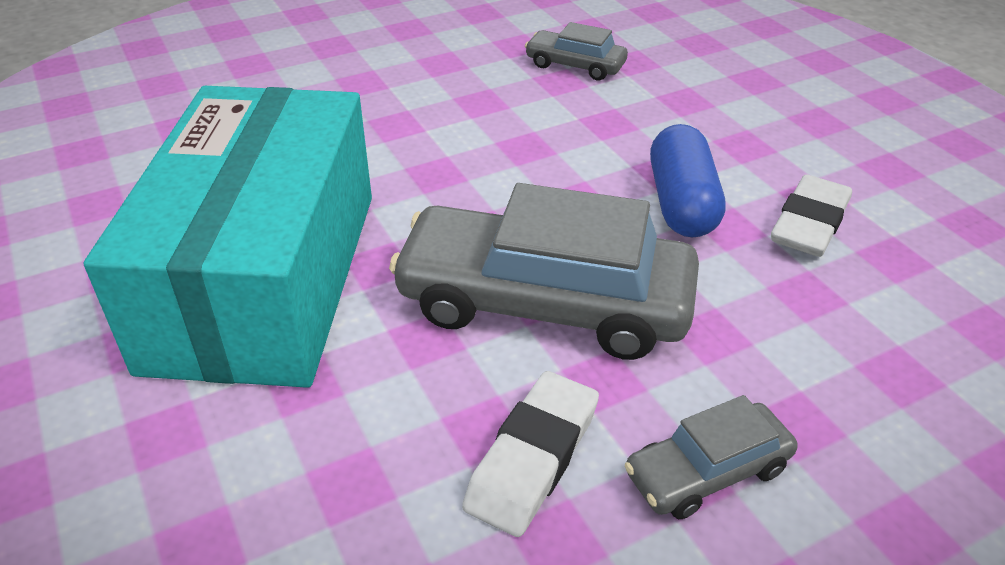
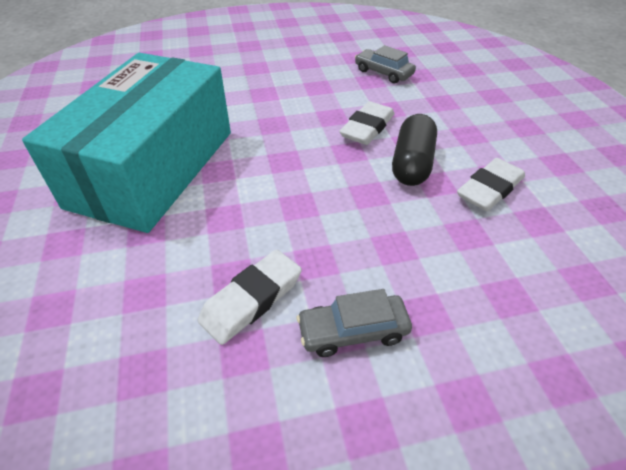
camera: 15 degrees right, 5 degrees up
(544, 302) = (301, 209): grey car -> none
(589, 157) = (367, 128): none -> white eraser
(682, 203) = (412, 163): blue capsule -> black capsule

